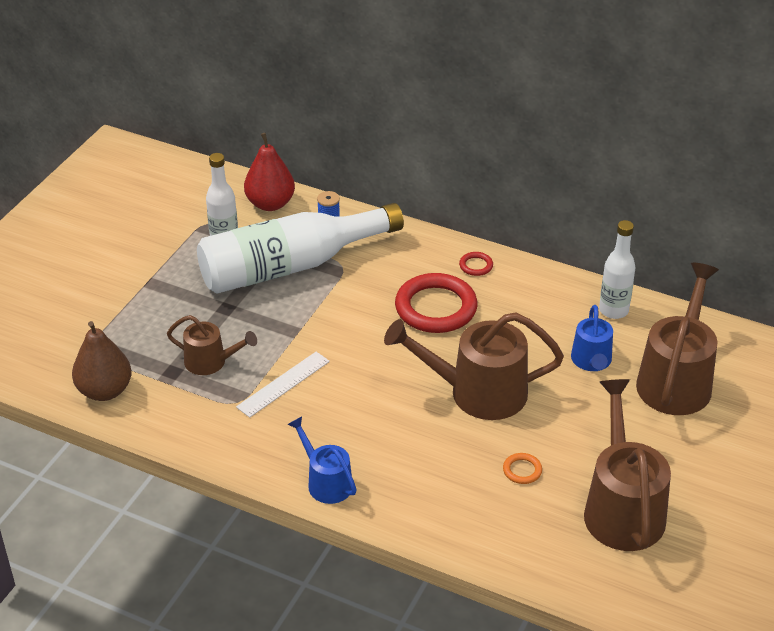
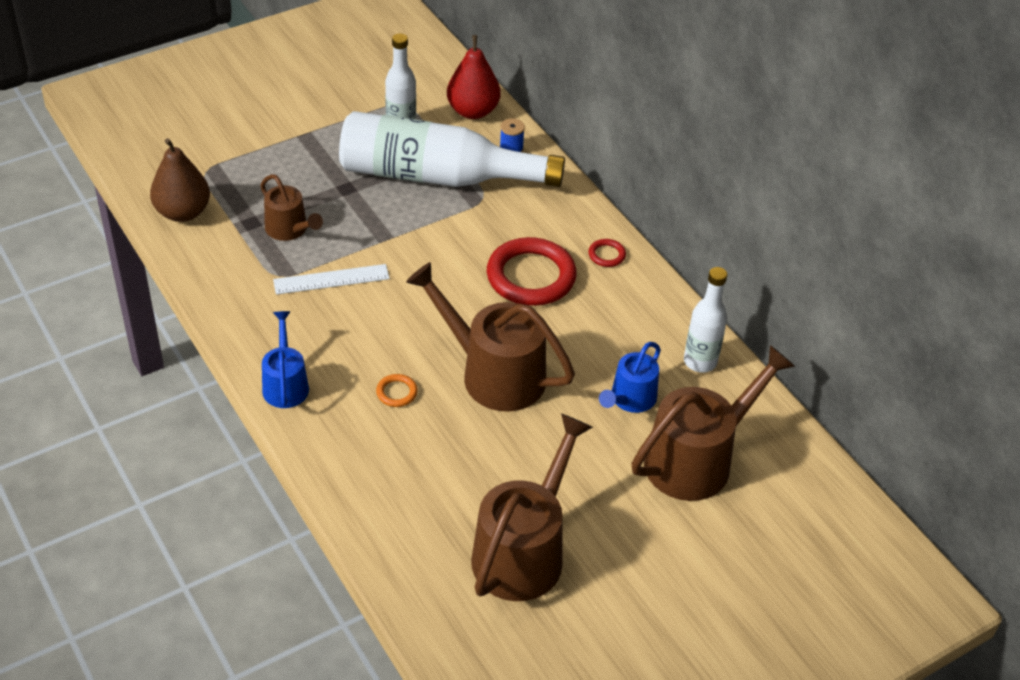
camera: 30 degrees right, 5 degrees up
(522, 470) = (465, 466): orange ring -> orange ring (396, 392)

